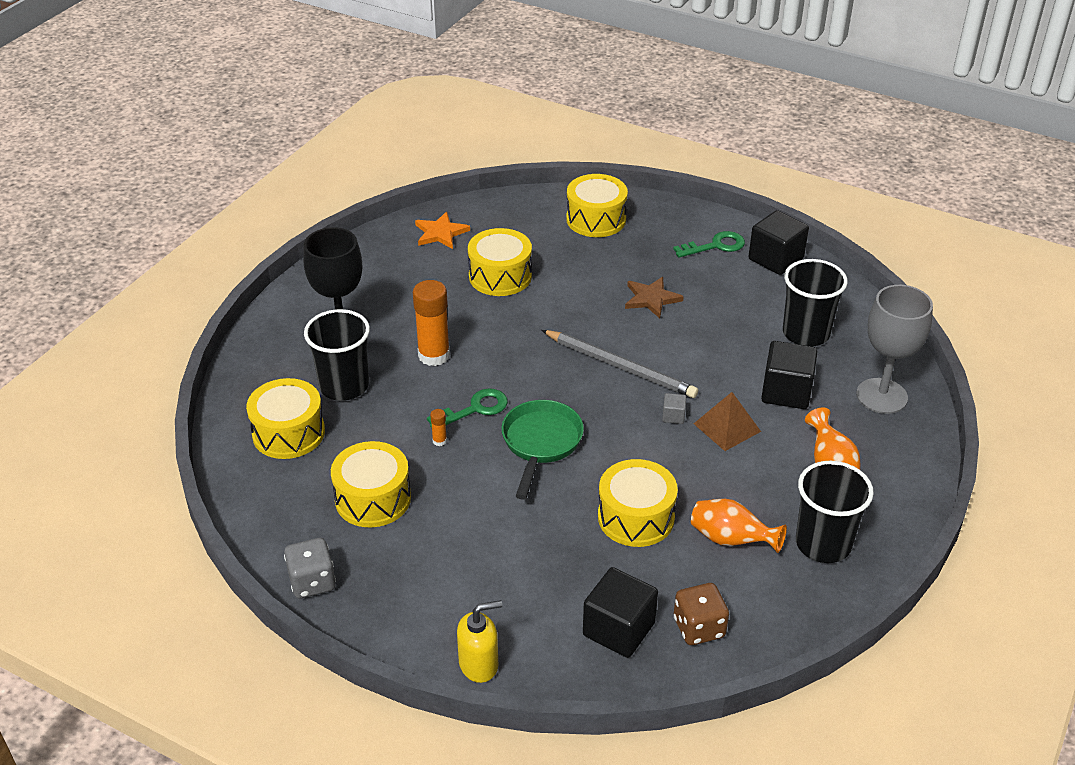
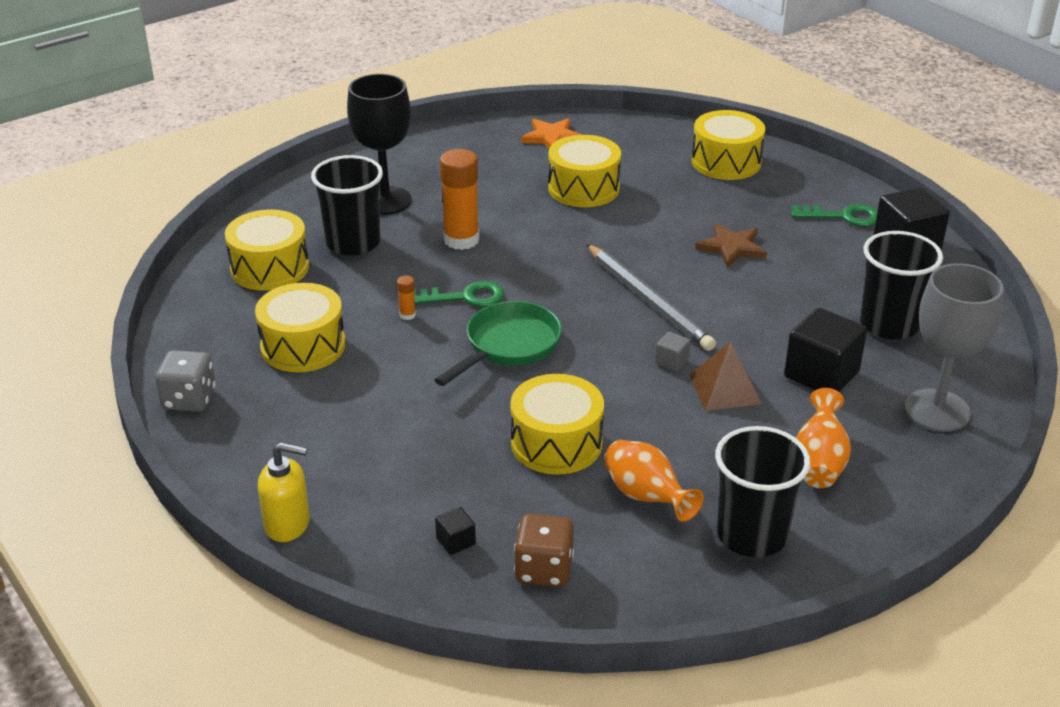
camera: 25 degrees right, 5 degrees down
(618, 629) = (456, 541): black cube -> black cube, size x0.46

